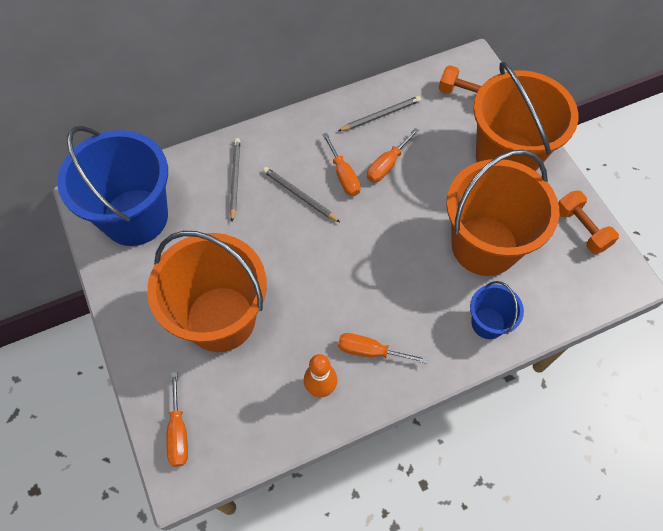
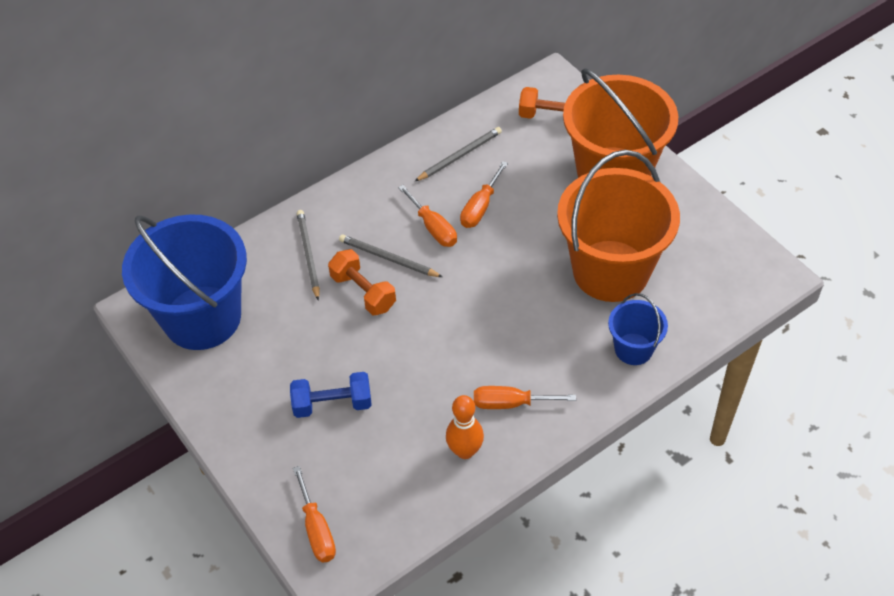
camera: 10 degrees left, 10 degrees down
(220, 318) = (332, 404): orange bucket -> blue dumbbell
(581, 229) = (712, 233): orange dumbbell -> orange dumbbell (363, 292)

